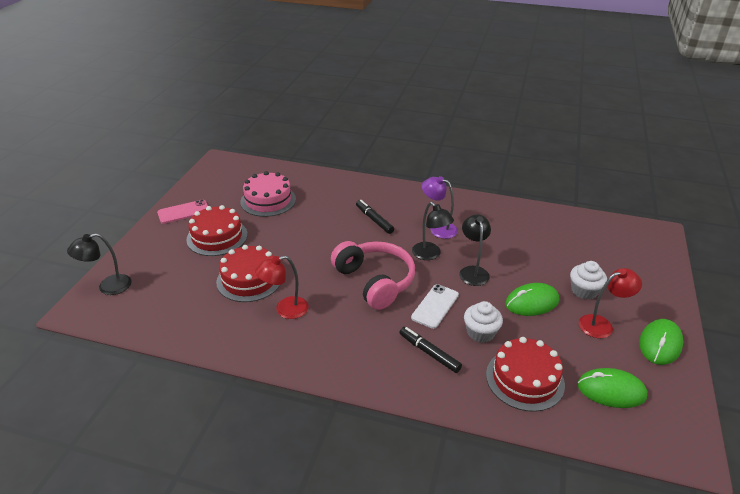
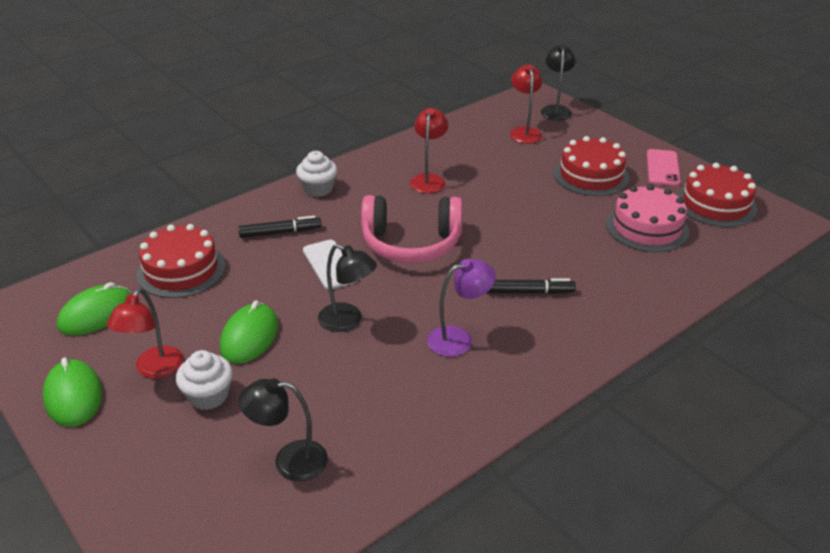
camera: 125 degrees right, 0 degrees up
(164, 290) = (524, 132): none -> red lamp
(249, 279) = (495, 174): red cake -> red cake (716, 204)
(430, 255) = (413, 303): black lamp -> black lamp (289, 460)
(480, 332) = (261, 275): white cupcake -> white cupcake (318, 189)

